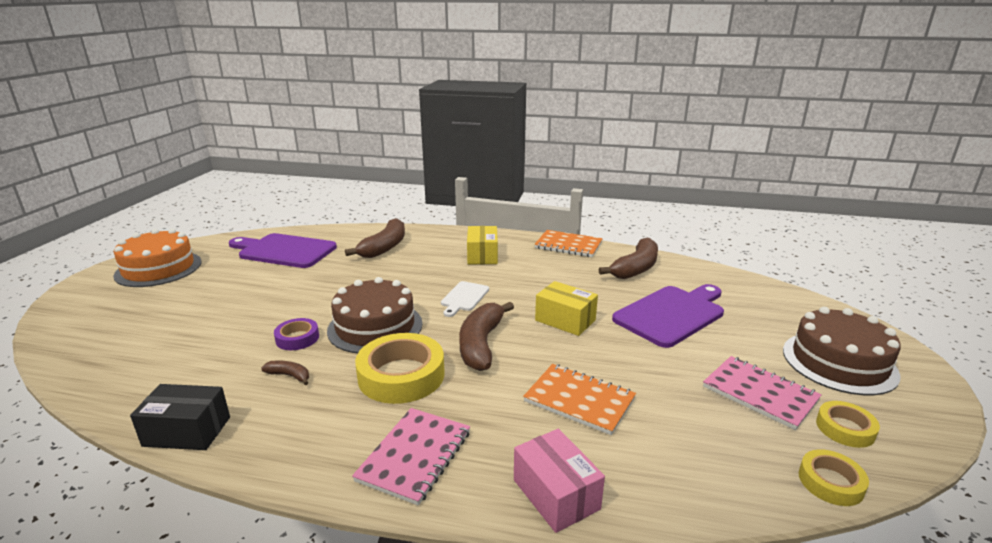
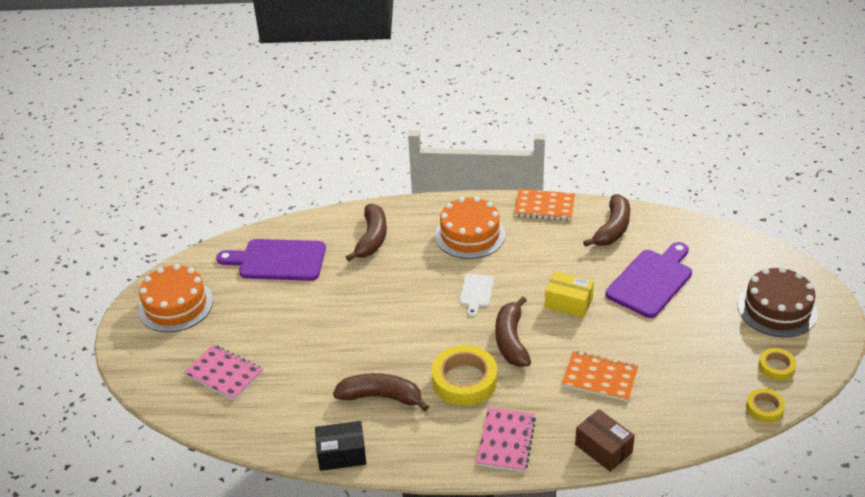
camera: 10 degrees left, 15 degrees up
(289, 376) = (381, 397): brown banana -> brown banana, size x2.17
(297, 338) = (363, 361): purple tape -> none
(375, 327) = (418, 338): brown cake -> none
(482, 255) = (470, 235): yellow box -> orange cake
(556, 494) = (603, 448): pink box -> brown box
(760, 393) = (721, 348): pink notebook -> pink notebook (224, 374)

